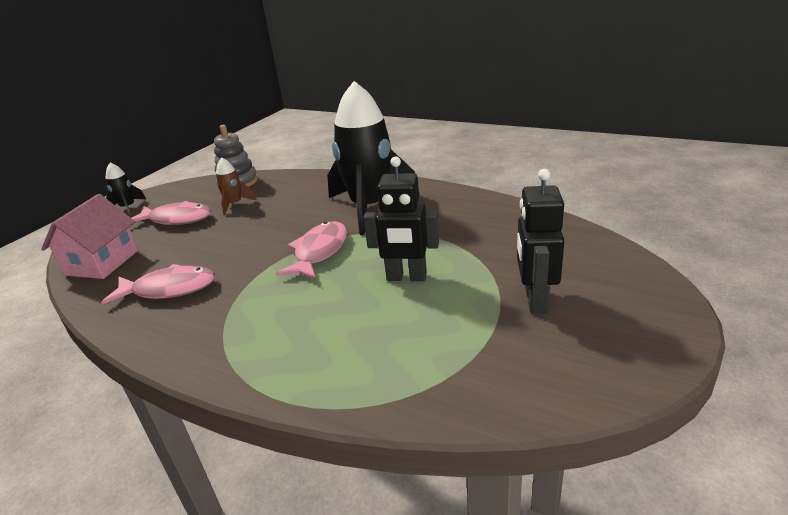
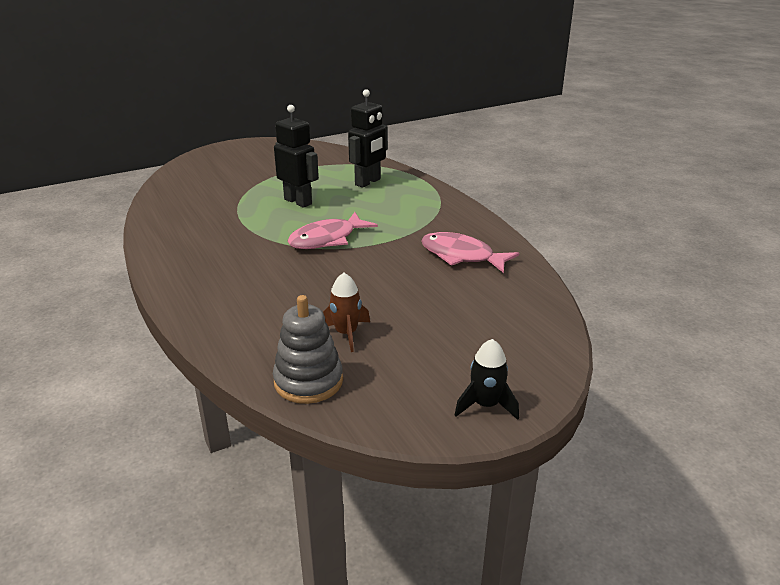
camera: 150 degrees left, 0 degrees up
(102, 262) = (522, 311): pink house -> none
(177, 219) = (425, 341): pink fish -> none
(370, 207) = (235, 261): black rocket -> none
(535, 300) = (259, 170): black robot -> black robot (368, 182)

